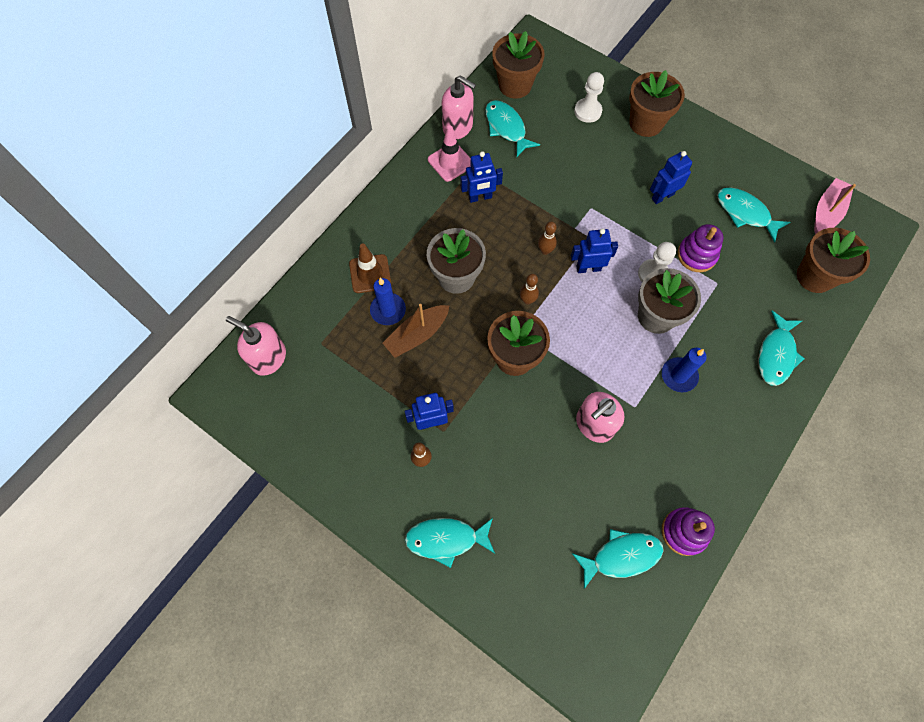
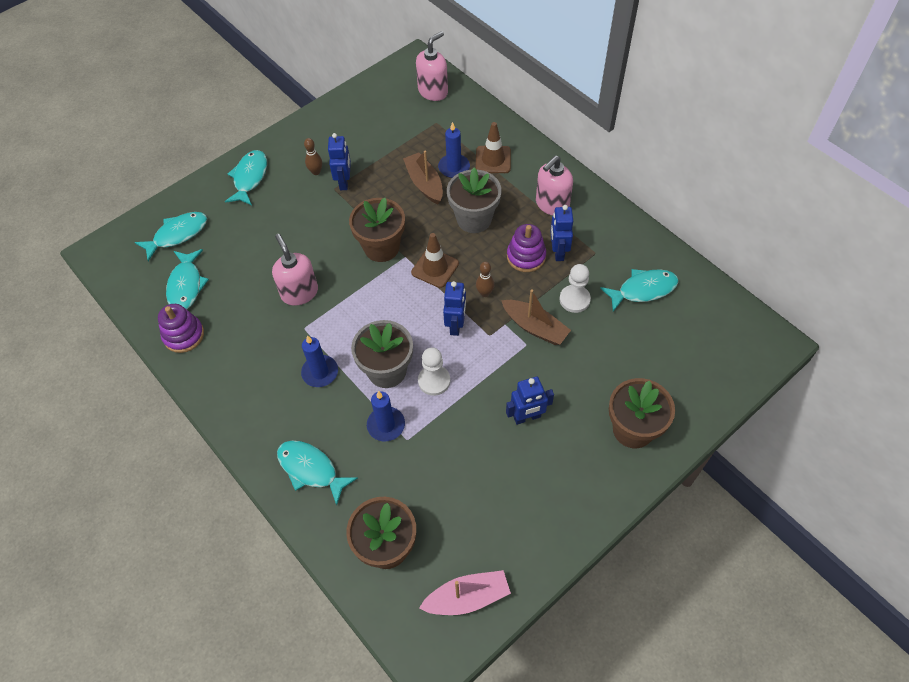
camera: 105 degrees right, 10 degrees down
(450, 162) = (605, 235): pink traffic cone -> none
(458, 127) = (649, 248): pink soap dispenser -> pink soap dispenser (552, 204)
(515, 85) = (703, 309): brown flower pot -> none
(527, 300) = (435, 268): brown bowling pin -> brown traffic cone
(571, 204) = (535, 327): none -> brown boat
(587, 111) = (657, 372): white pawn -> white pawn (574, 299)
(662, 196) = (527, 417): blue robot -> blue robot turned 90 degrees clockwise
(696, 255) = (445, 429): purple stacking toy -> purple stacking toy (526, 256)
(710, 303) = (386, 425): none -> blue candle
(745, 213) = (486, 499): turquoise fish -> turquoise fish (177, 235)
(826, 212) = (467, 597): pink boat -> pink boat turned 60 degrees counterclockwise

